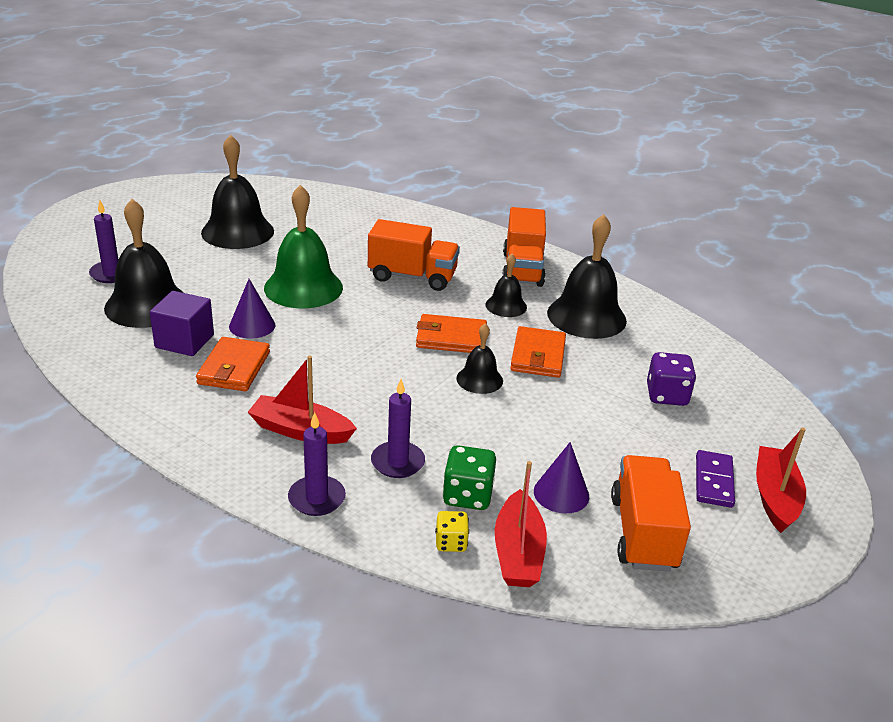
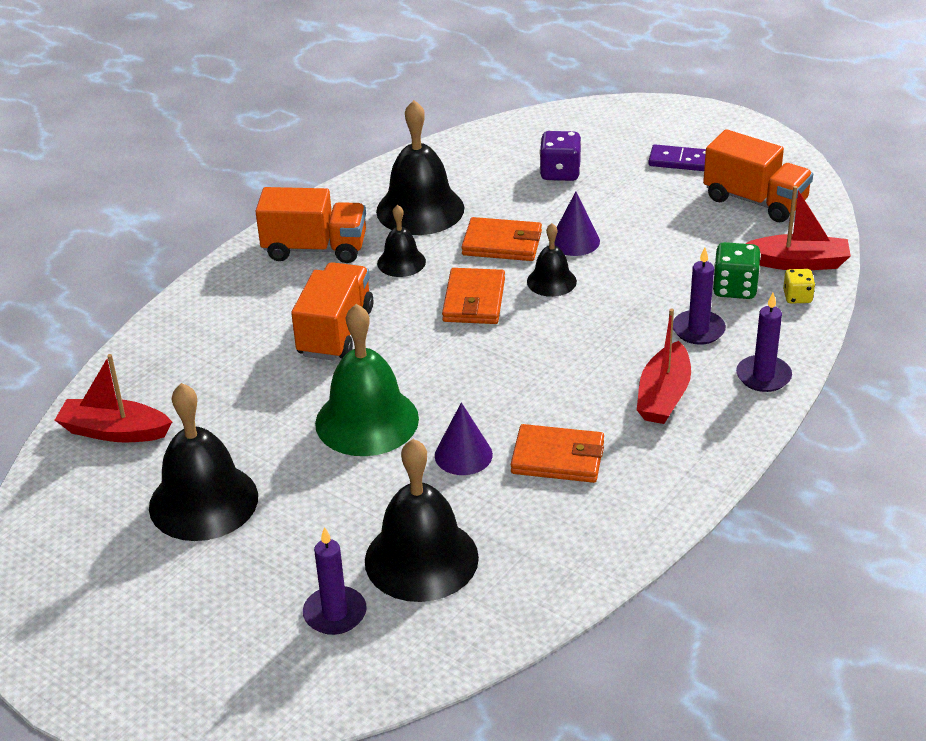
camera: 85 degrees left, 5 degrees up
(184, 341) = (505, 508): purple cube -> none
(561, 493) = (718, 238): purple cone -> purple cone (575, 241)
(643, 533) = (755, 200): orange truck -> orange truck turned 150 degrees counterclockwise
(775, 497) = (693, 135): red boat -> red boat (114, 431)

